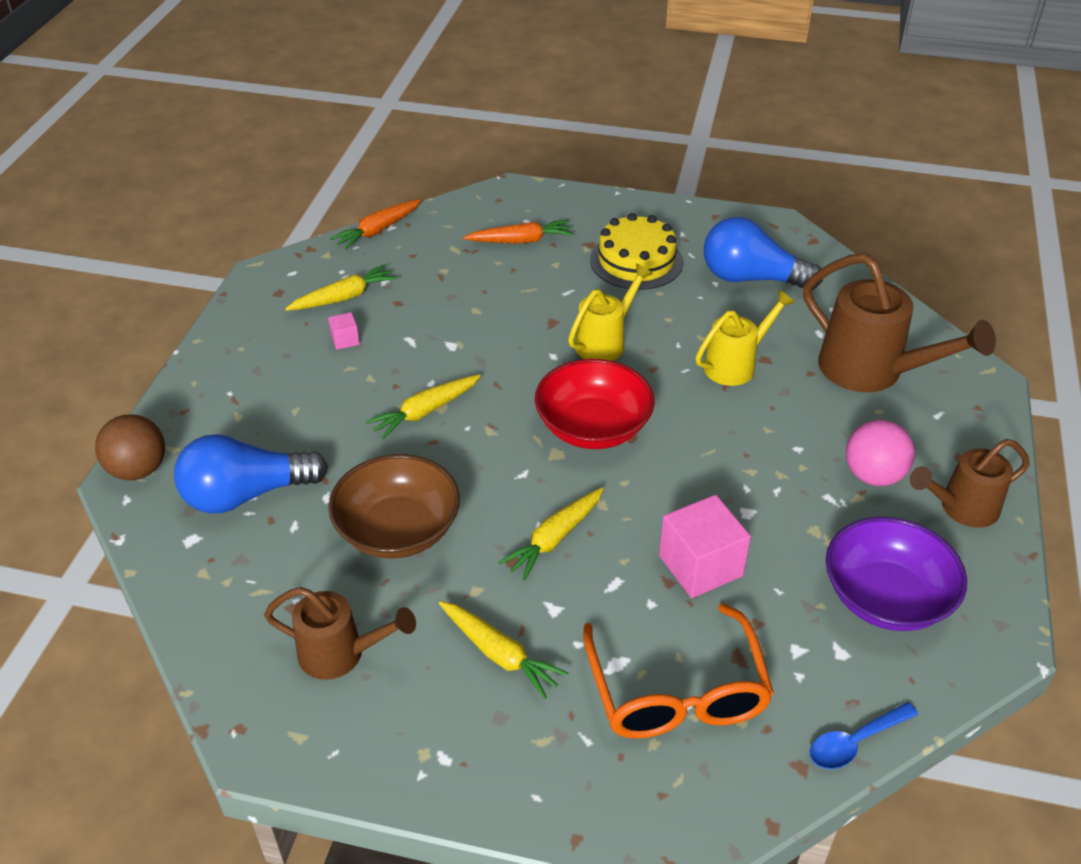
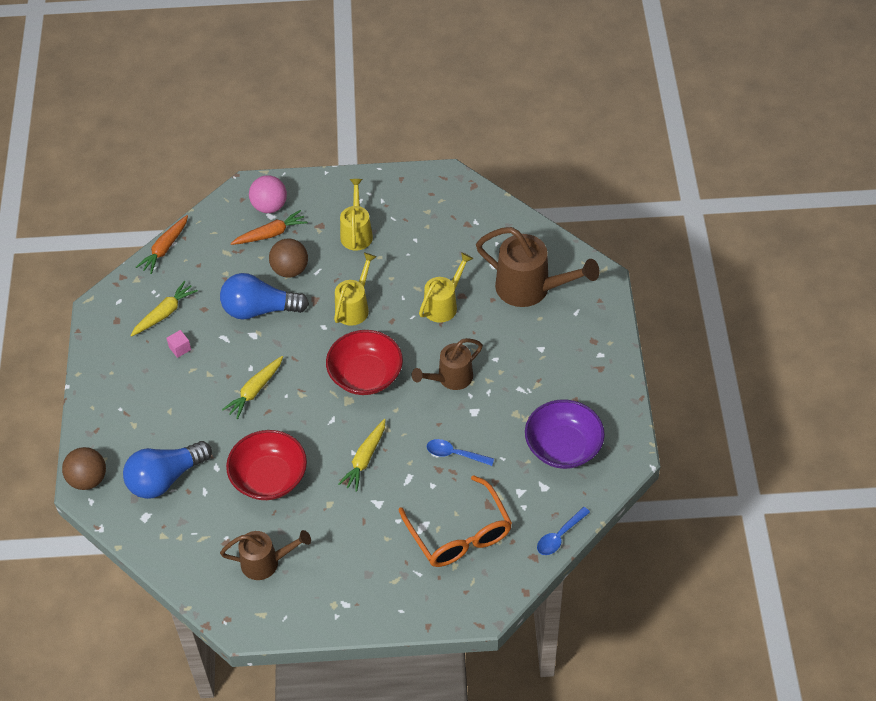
camera: 15 degrees left, 10 degrees up
(398, 530) = (269, 477): brown bowl -> red bowl
(499, 654) = (356, 538): yellow carrot -> none
(531, 283) = (290, 270): none -> brown ball
(636, 261) = (356, 233): yellow cake -> yellow watering can
(700, 566) = (455, 454): pink cube -> blue spoon
(751, 278) = (438, 230): blue light bulb -> blue light bulb (259, 309)
(873, 475) = (543, 367): pink ball -> pink ball (269, 206)
(962, 508) = (598, 376): brown watering can -> brown watering can (450, 378)

